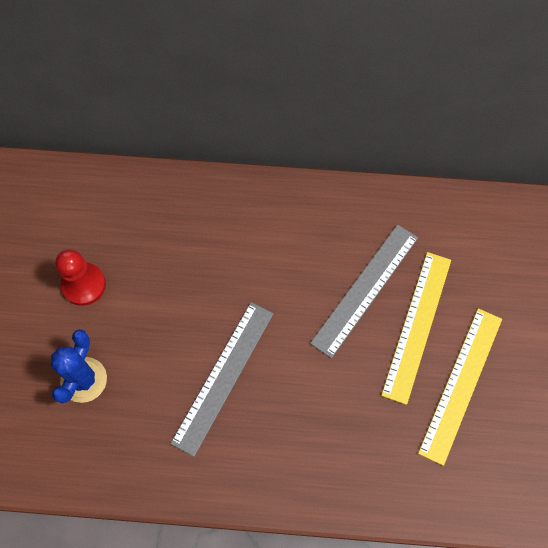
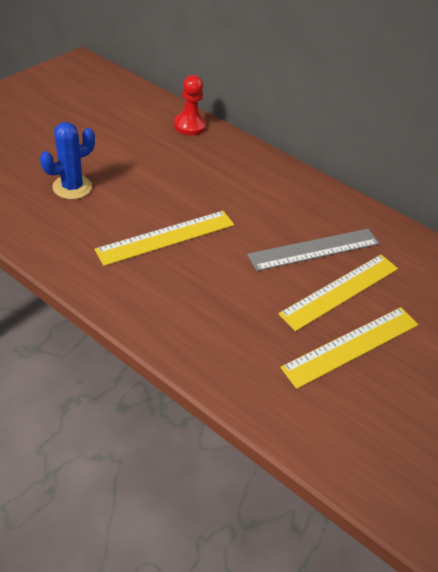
camera: 25 degrees right, 20 degrees down
(84, 285) = (120, 147): red pawn -> red pawn (189, 126)
(223, 376) = (167, 237): grey ruler -> yellow ruler

